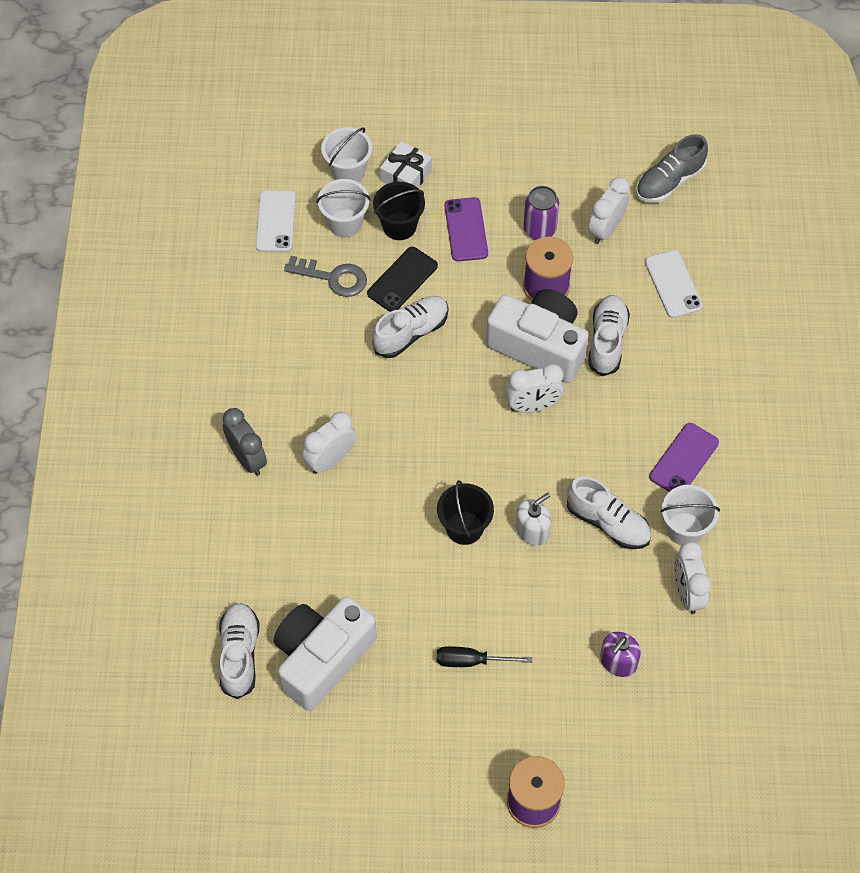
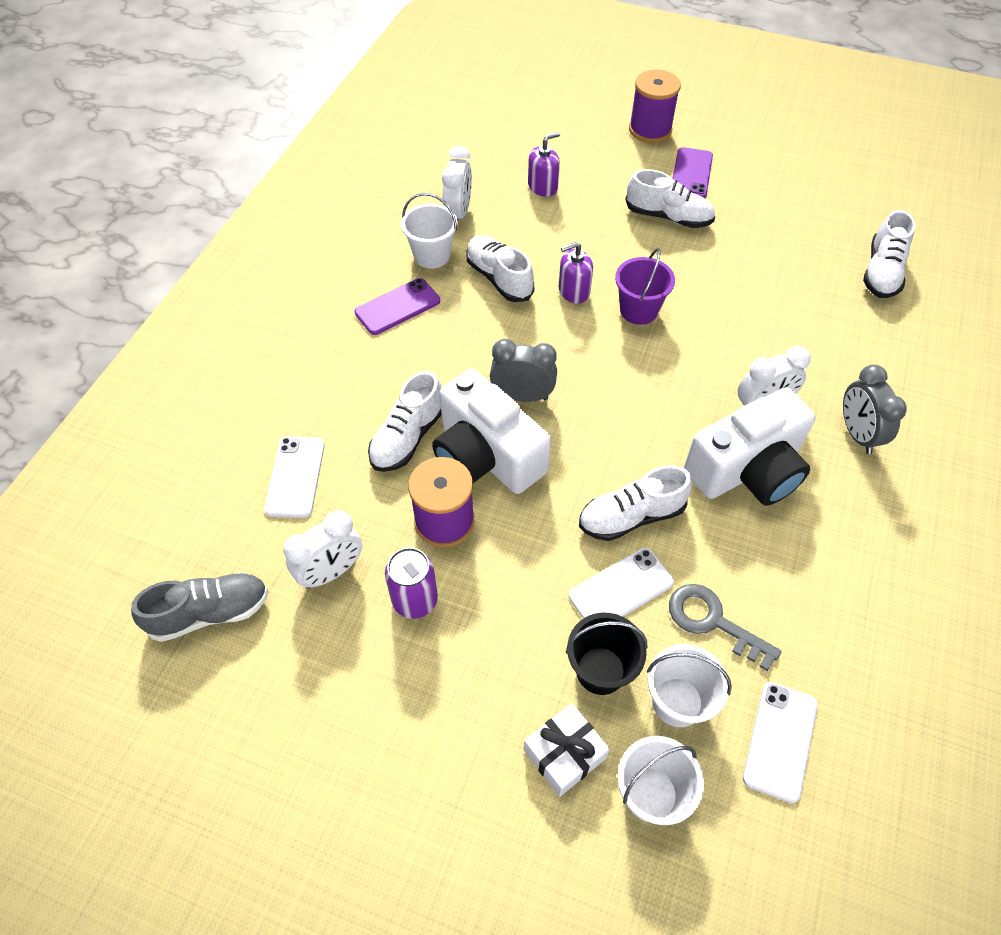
camera: 160 degrees left, 5 degrees down
(322, 658) = (803, 251): white camera -> white camera (747, 469)
(402, 280) = (621, 589): black phone -> white phone
(464, 528) = (638, 310): black bucket -> purple bucket
(466, 230) = (511, 633): purple phone -> purple phone (691, 174)
(471, 661) = (668, 217): black screwdriver -> white shoe
(532, 531) = (573, 291): white soap dispenser -> purple soap dispenser
(533, 406) = (522, 396): white clock -> grey clock

